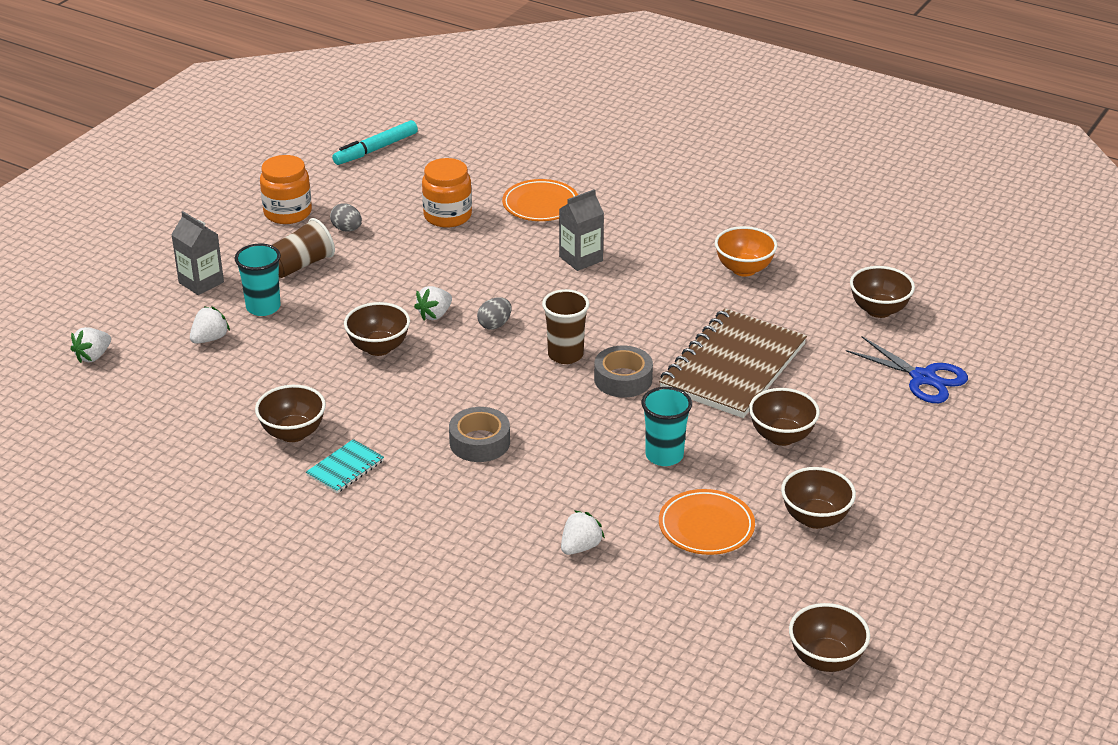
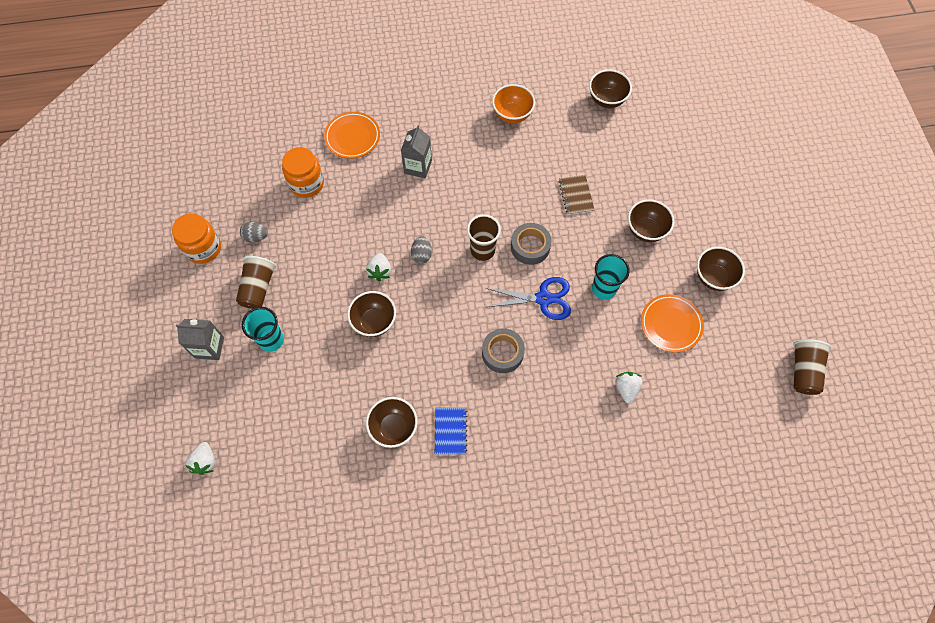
camera: 40 degrees left, 30 degrees up
(210, 339) = (265, 390): white strawberry -> none
(345, 468) = (450, 431): turquoise notebook -> blue notebook
(376, 149) = (204, 155): turquoise marker -> none
(733, 367) = (576, 195): brown notebook -> brown notebook, size x0.44
(826, 660) = (803, 371): brown bowl -> brown cup
(923, 378) = (671, 136): blue scissors -> blue scissors (543, 299)

